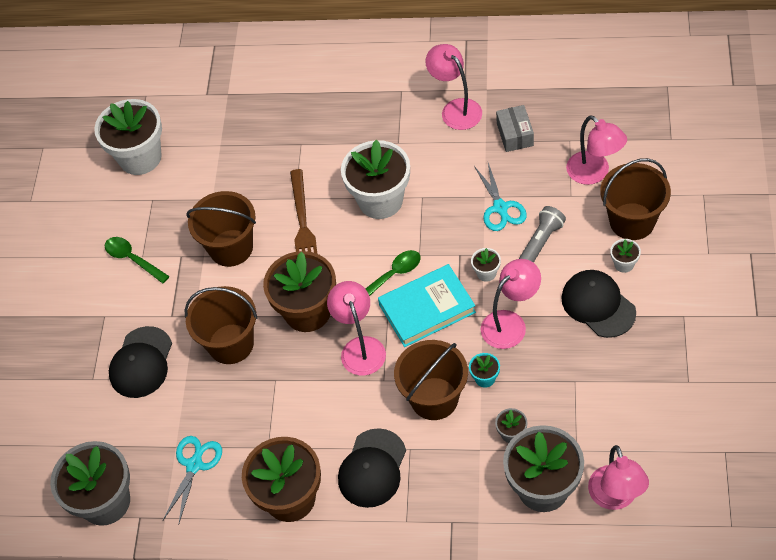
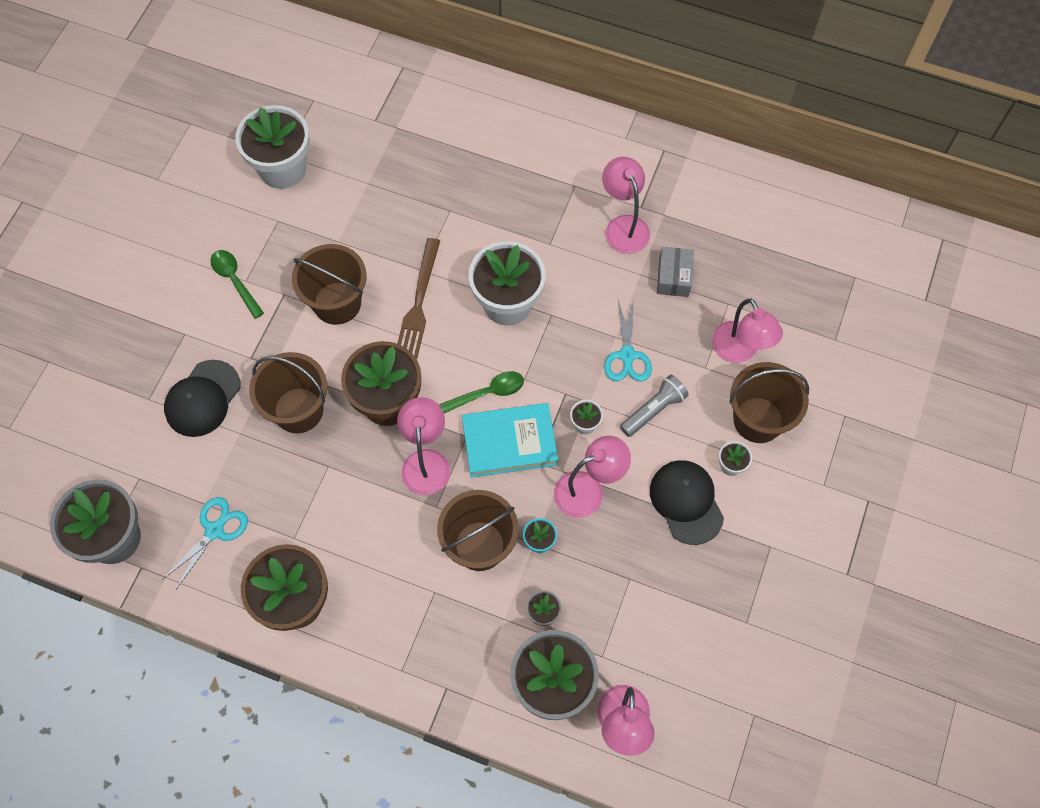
camera: 10 degrees right, 10 degrees up
(372, 468) = (389, 600): black cap -> none

